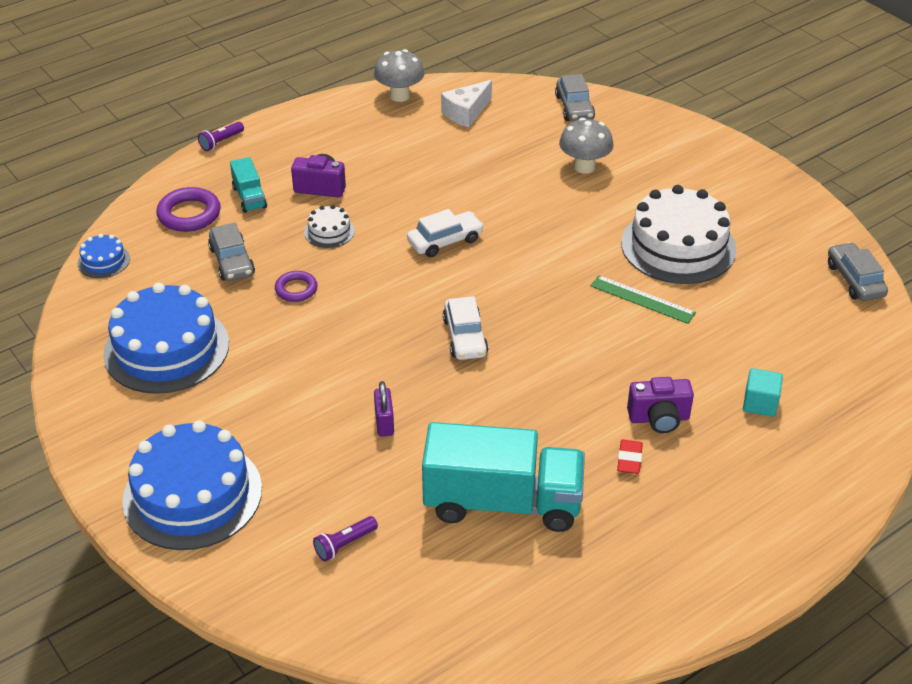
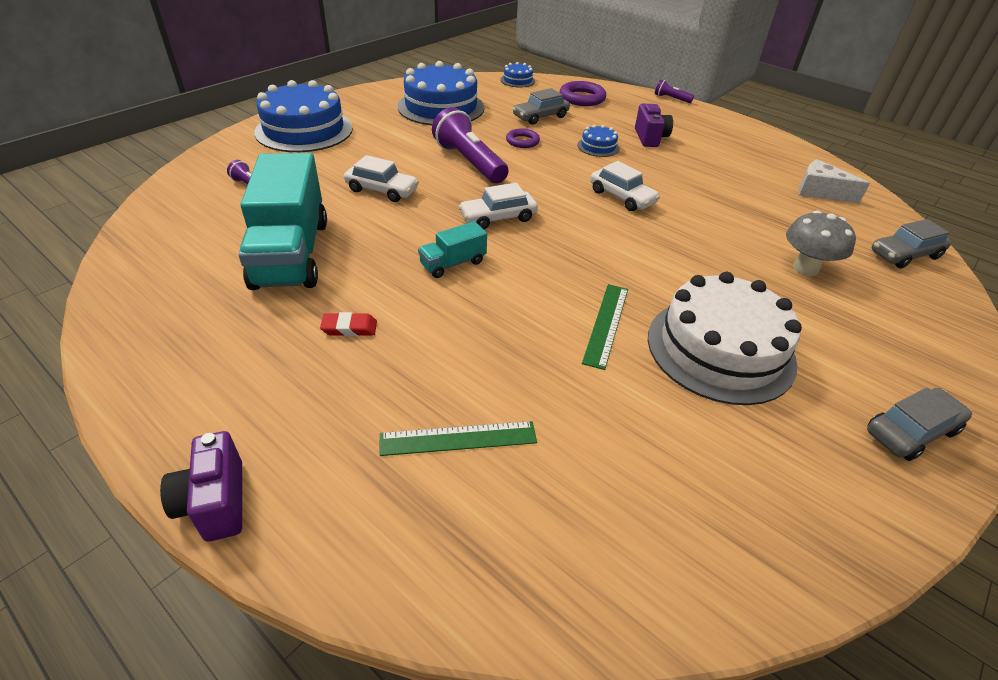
camera: 75 degrees right, 0 degrees up
(249, 197) = (616, 114): turquoise truck -> turquoise truck (453, 264)
(329, 231) = (598, 147): white cake -> blue cake
(336, 342) = (469, 162): none -> purple flashlight
(384, 423) = (382, 190): purple padlock -> white car
(400, 96) = (807, 158): grey mushroom -> none
(659, 418) = (414, 347): purple camera -> purple camera (215, 502)
(760, 403) = (458, 438): turquoise cube -> green ruler
(854, 280) = (778, 559): grey car -> grey car (911, 431)

